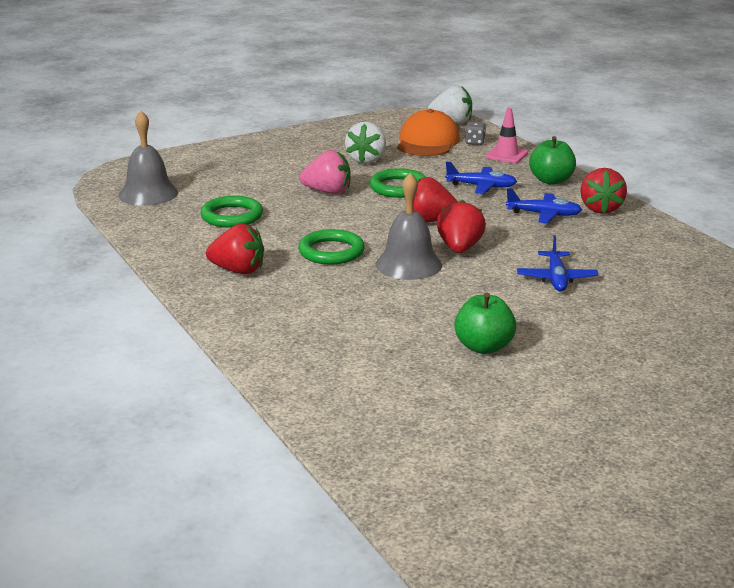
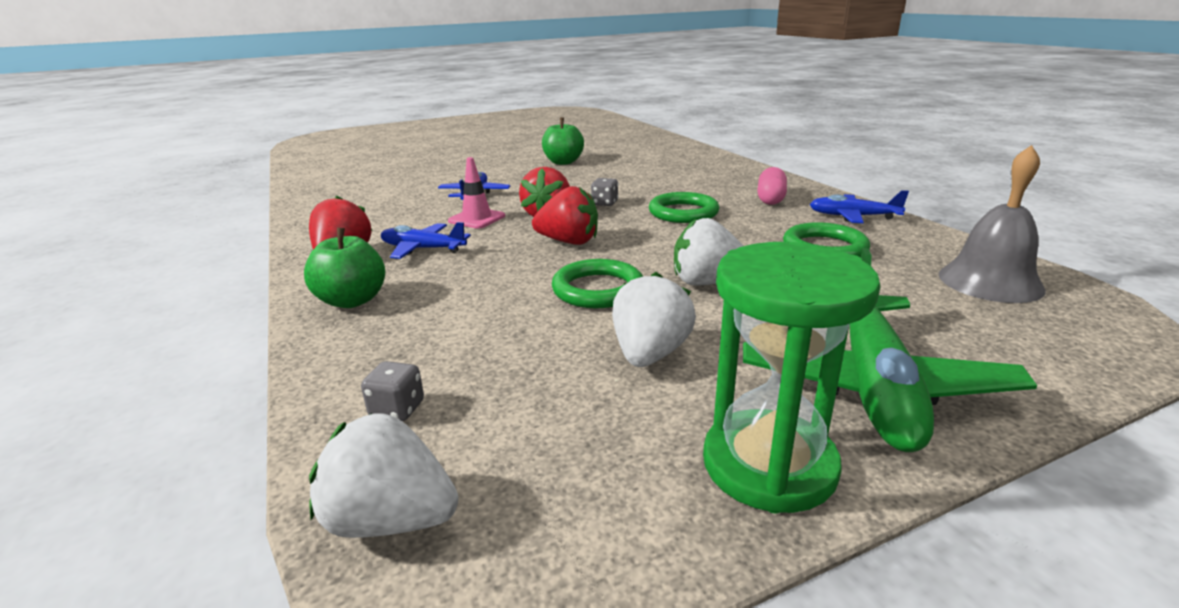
camera: 175 degrees left, 0 degrees up
(238, 270) = (770, 198): red strawberry -> pink capsule
(267, 151) = (873, 385): none -> green plane
(325, 133) = (769, 465): none -> green hourglass
(328, 192) = (707, 283): pink strawberry -> white strawberry
(408, 264) = (604, 203): grey bell -> grey dice
(427, 142) = (505, 415): orange cap -> none
(481, 186) = (470, 290): blue plane -> blue plane (853, 216)
(506, 155) = (365, 364): pink traffic cone -> pink traffic cone (477, 219)

